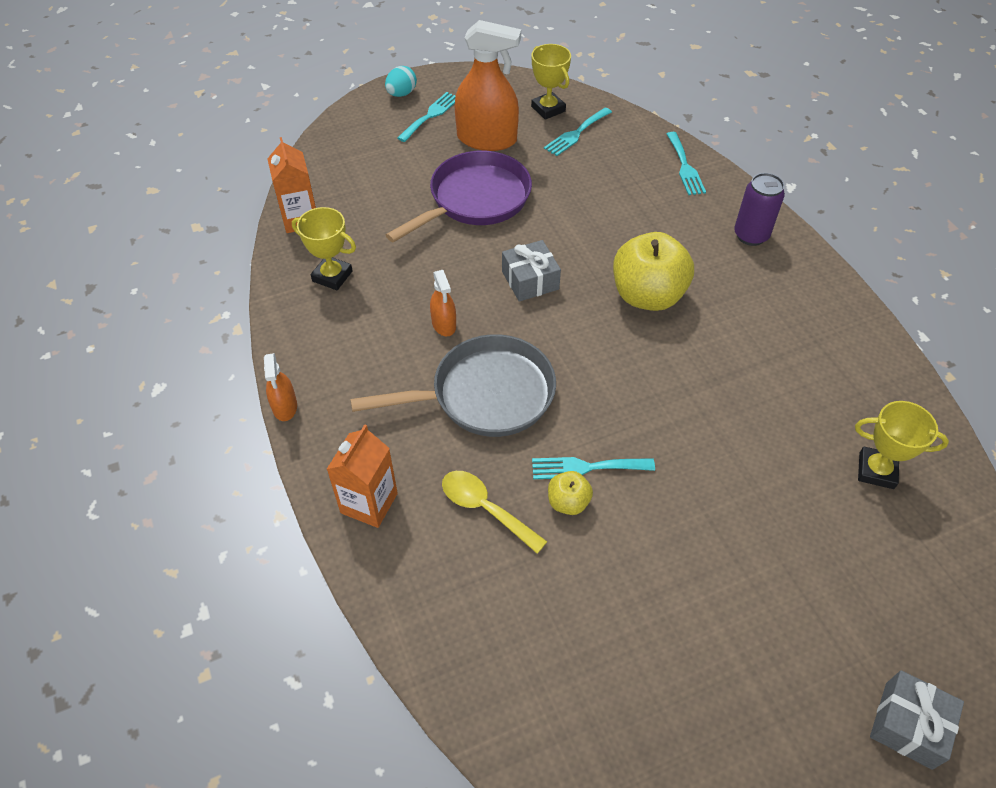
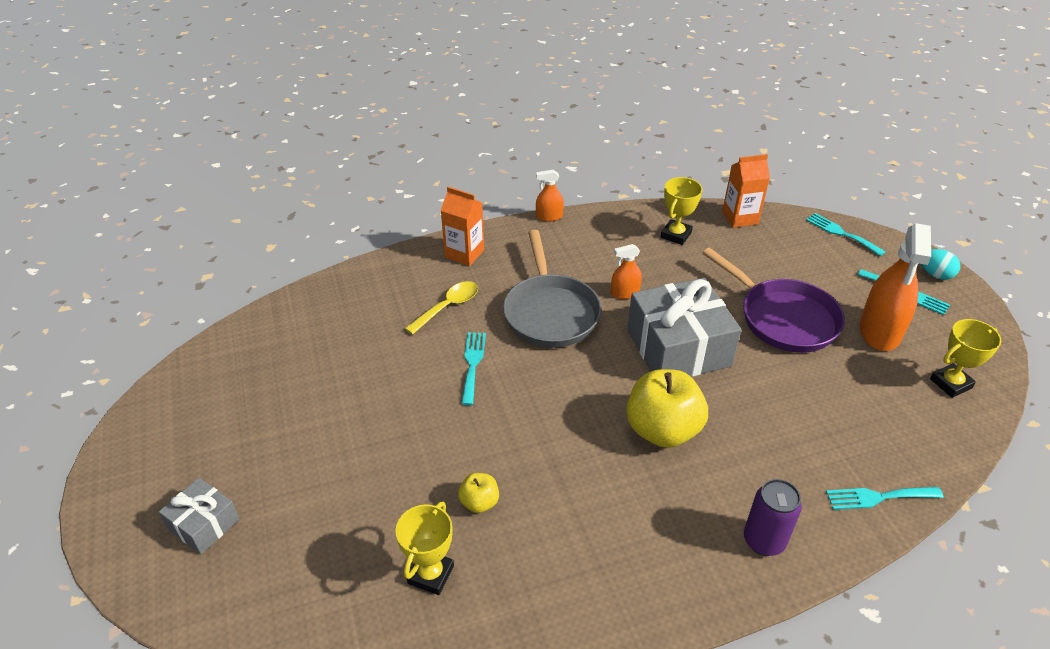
camera: 95 degrees right, 10 degrees down
(530, 280) = (678, 348): grey gift -> grey gift, size x1.94
(568, 502) = (444, 350): yellow apple -> yellow apple (479, 502)
(576, 133) = (912, 403): turquoise fork -> turquoise fork (841, 233)

